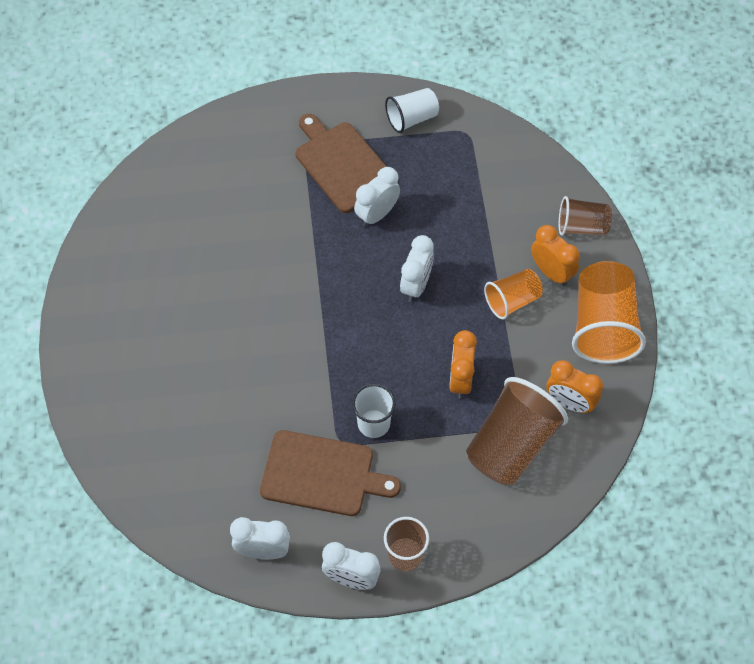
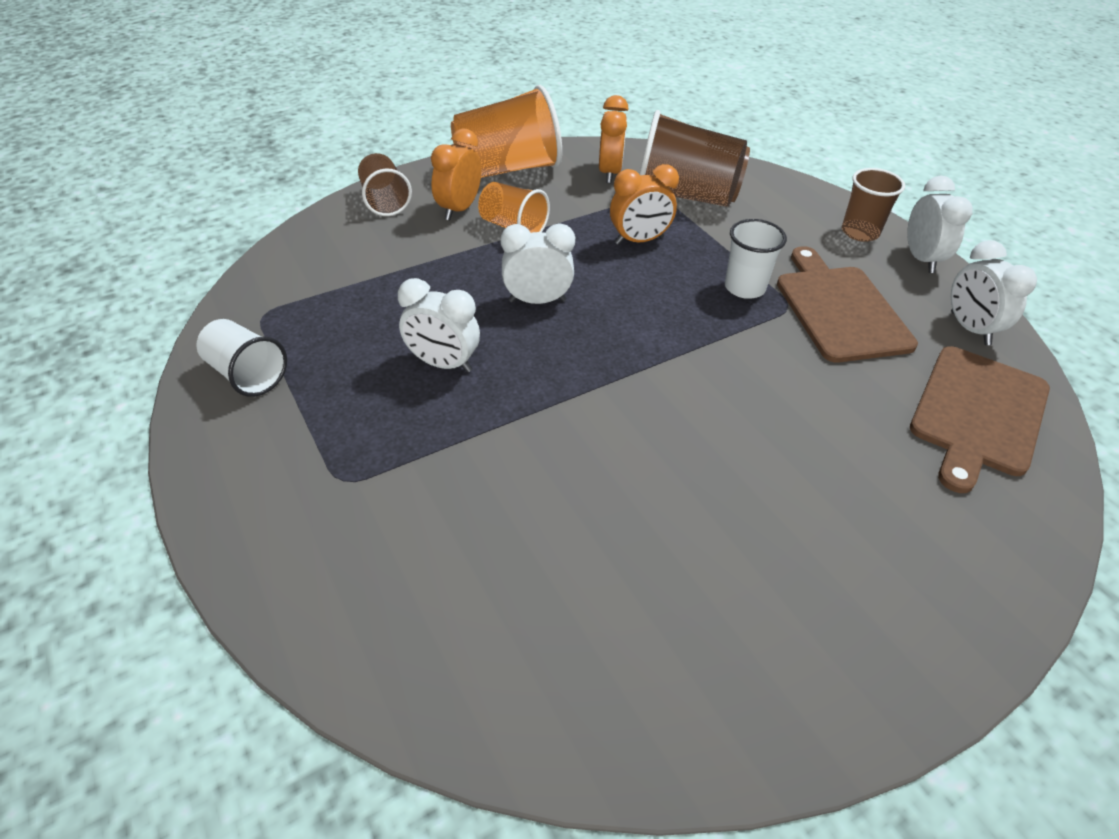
camera: 115 degrees left, 15 degrees down
(342, 164) = (364, 426): brown cutting board -> brown cutting board (978, 413)

